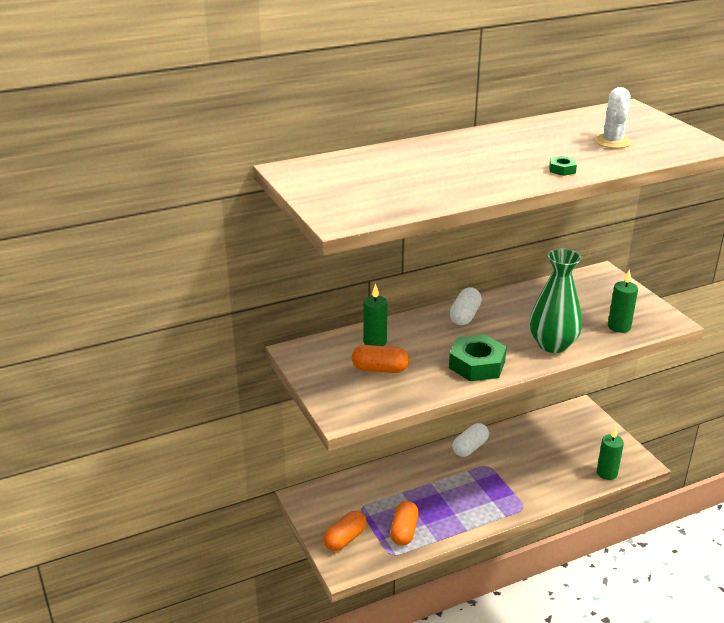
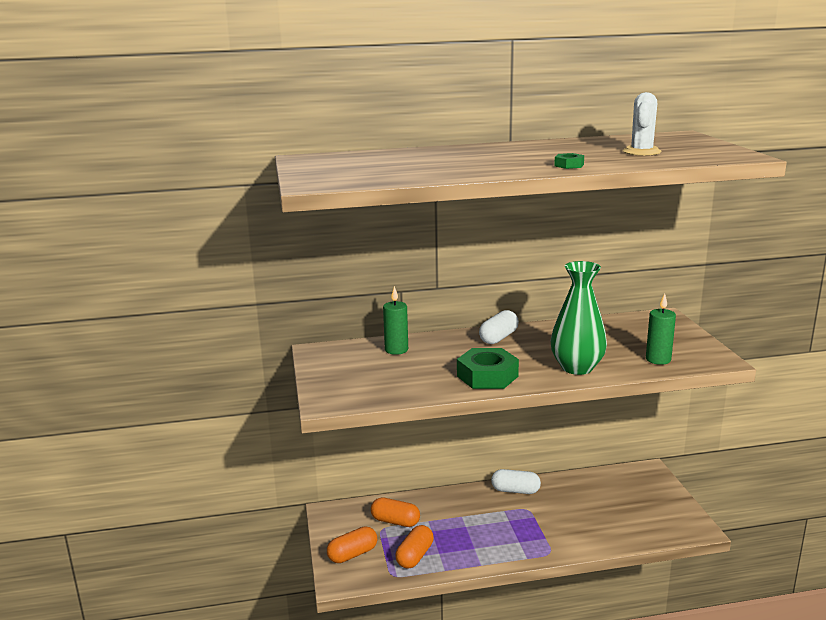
camera: 15 degrees right, 10 degrees down
(380, 369) = (387, 371): orange capsule -> orange capsule (395, 521)
(470, 447) = (515, 490): white capsule -> white capsule turned 45 degrees clockwise
(607, 473) = (655, 533): green candle -> none

